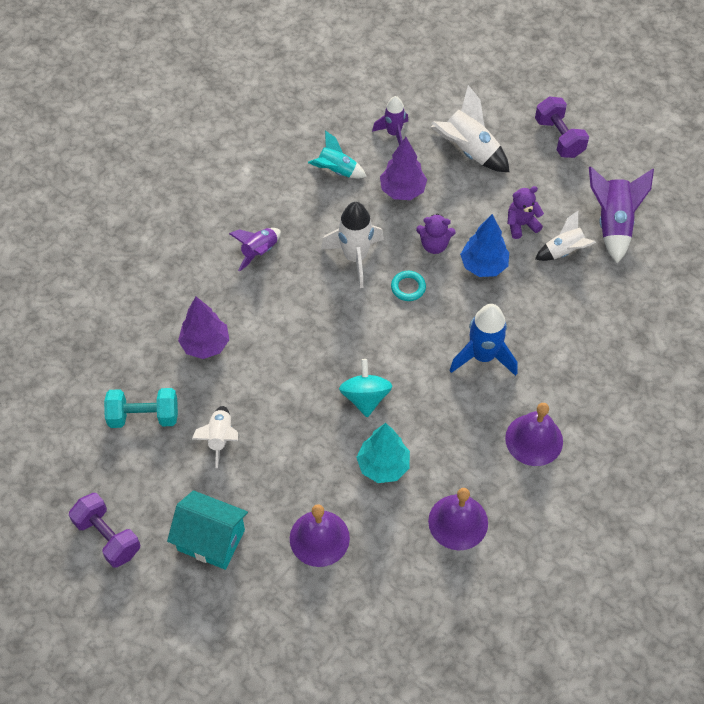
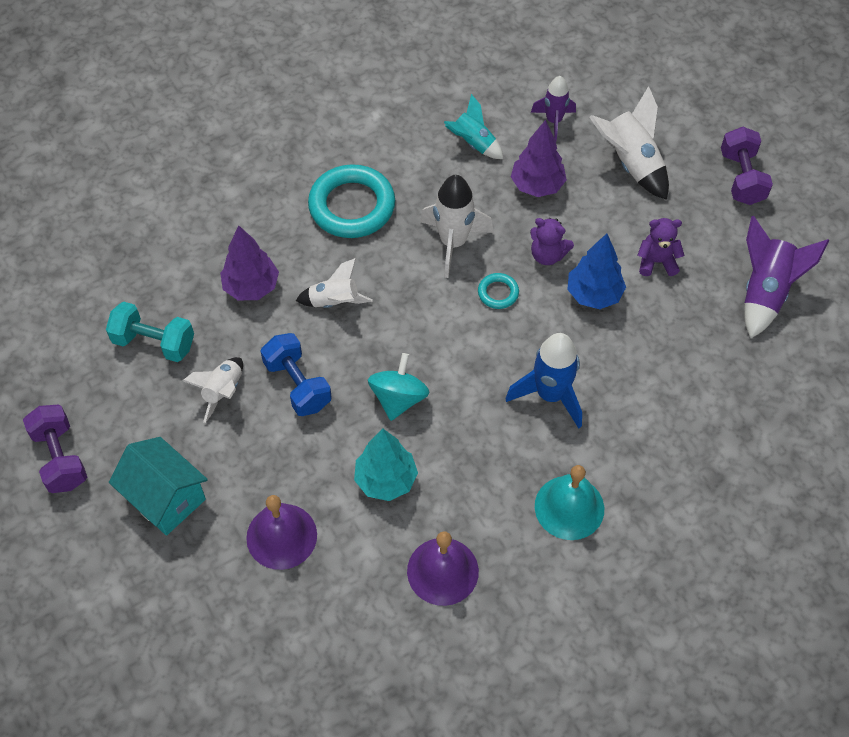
camera: 20 degrees right, 0 degrees up
(259, 252) = (352, 206): purple rocket -> turquoise ring
(279, 413) = (297, 385): none -> blue dumbbell
(534, 439) = (569, 507): purple bell -> turquoise bell
(564, 251) = (694, 306): white rocket -> white rocket (334, 302)

